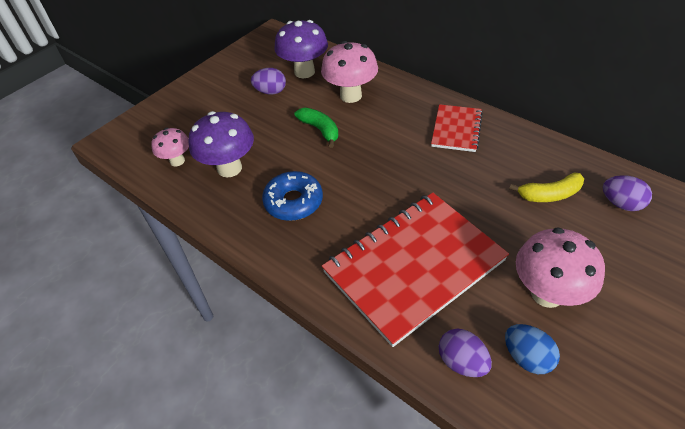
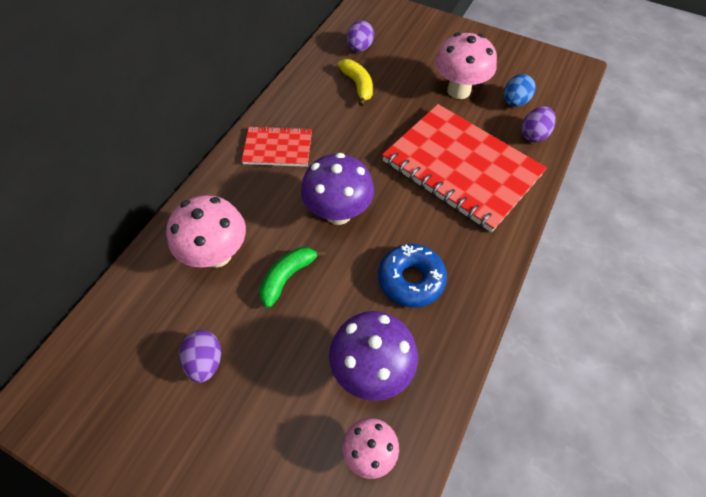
camera: 105 degrees left, 10 degrees up
(304, 72) = (158, 324): purple mushroom -> purple mushroom (338, 213)

